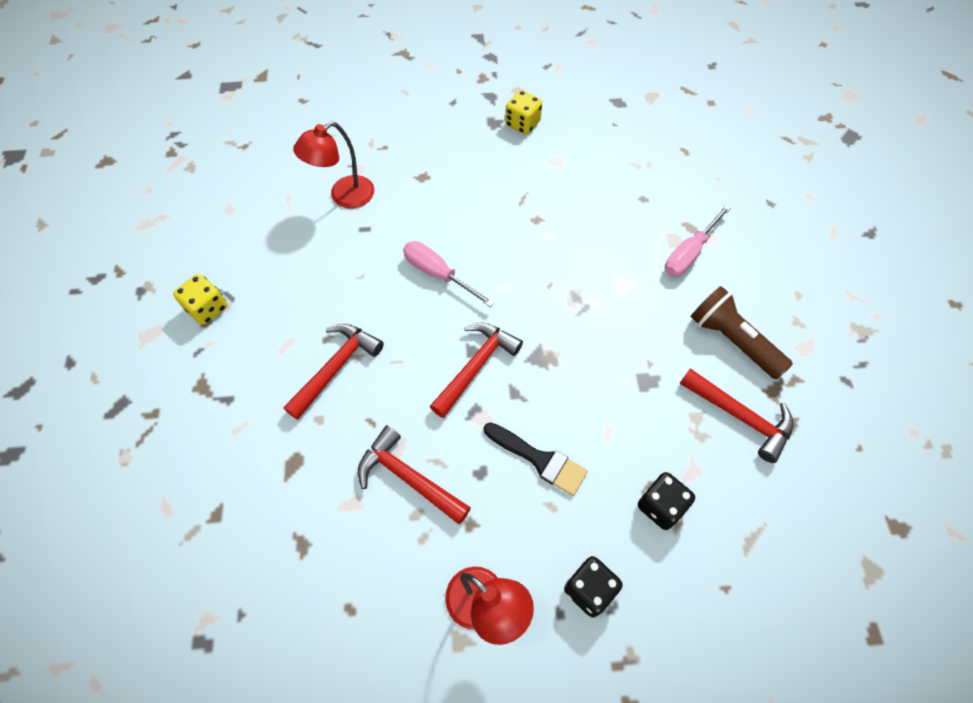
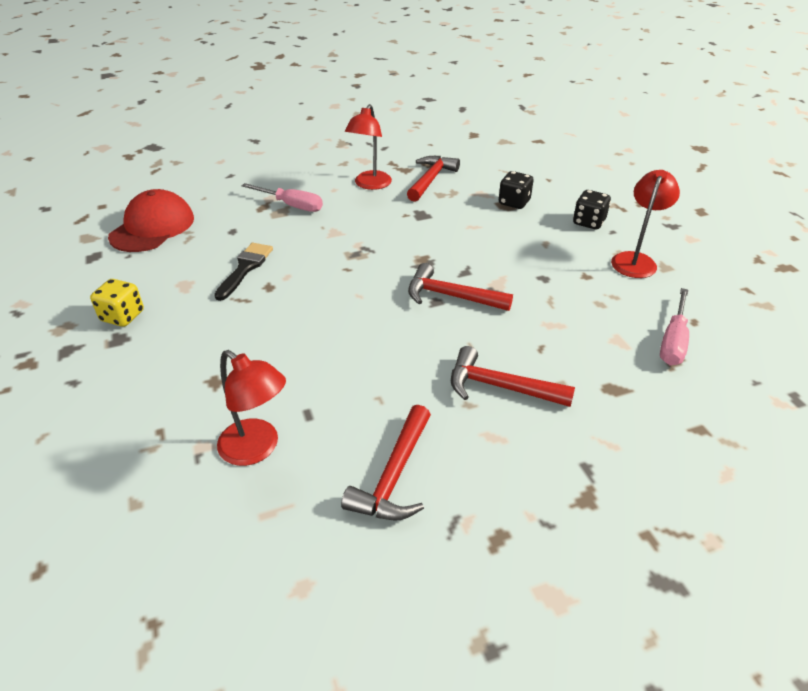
camera: 105 degrees left, 20 degrees down
(207, 309) = (483, 539): yellow dice -> none
(408, 477) = (574, 314): red hammer -> red hammer (394, 476)
(438, 274) = (357, 339): pink screwdriver -> pink screwdriver (673, 341)
(539, 460) = (514, 252): black brush -> black brush (245, 268)
(662, 139) = (152, 227): none -> red cap
(732, 340) = (370, 185): brown flashlight -> red lamp

